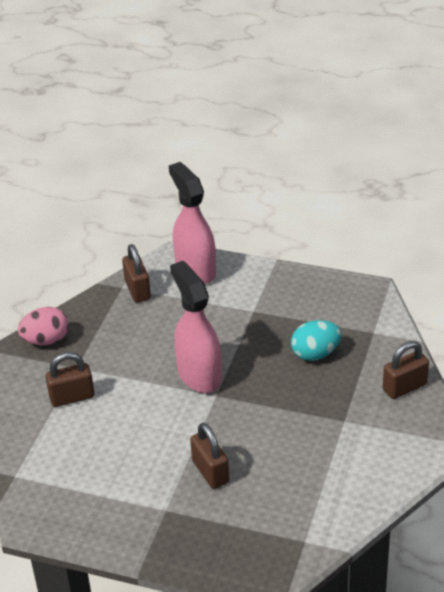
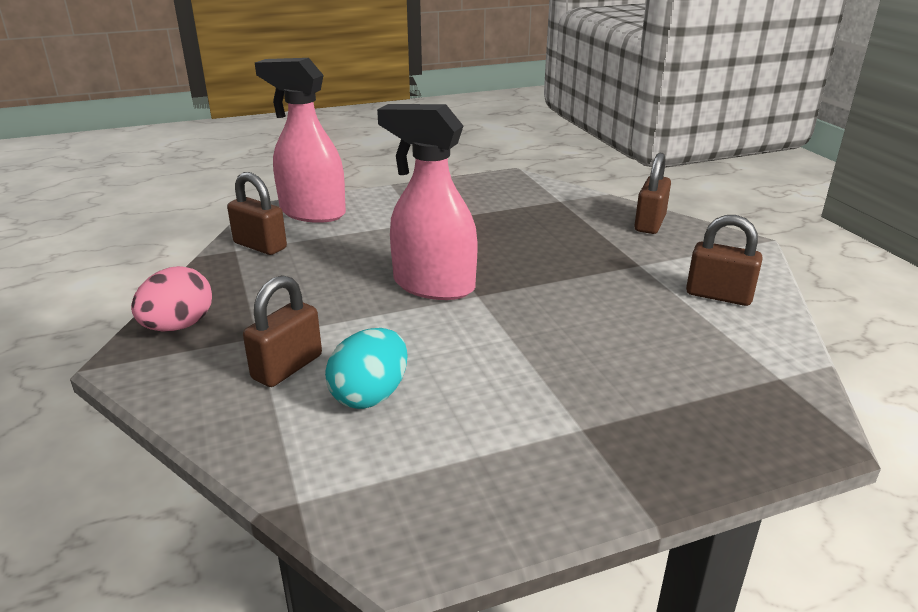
camera: 40 degrees left, 10 degrees down
(210, 472) = (576, 363): brown padlock -> brown padlock (718, 295)
(315, 354) = (532, 230): turquoise egg -> turquoise egg (370, 395)

